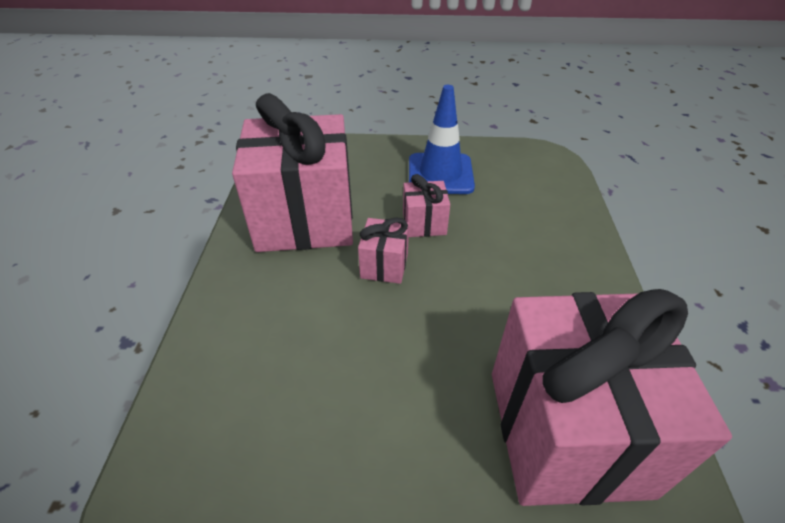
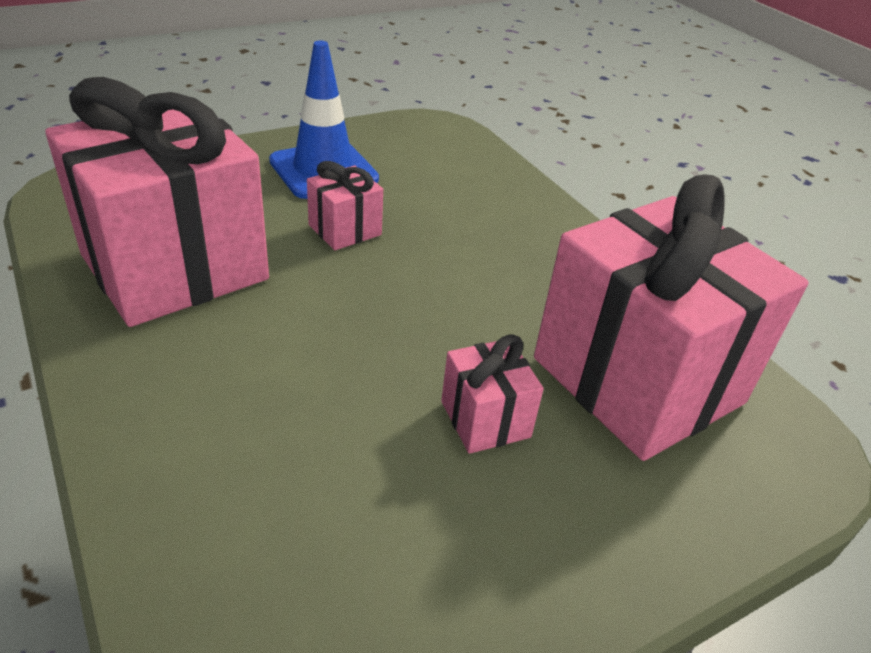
camera: 35 degrees left, 5 degrees down
(384, 265) = (329, 289): pink gift -> pink gift (485, 419)

